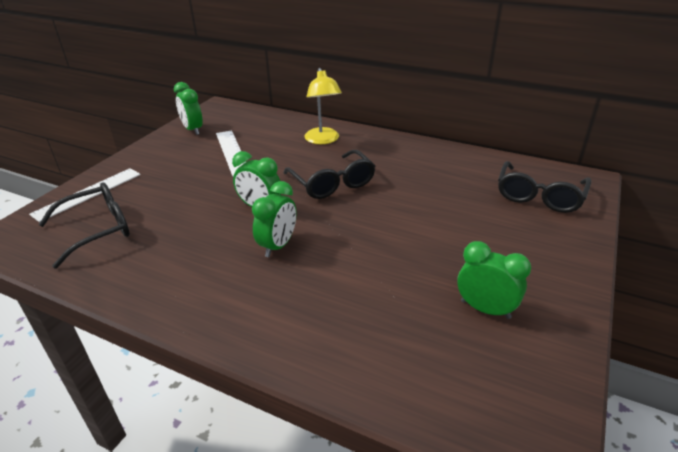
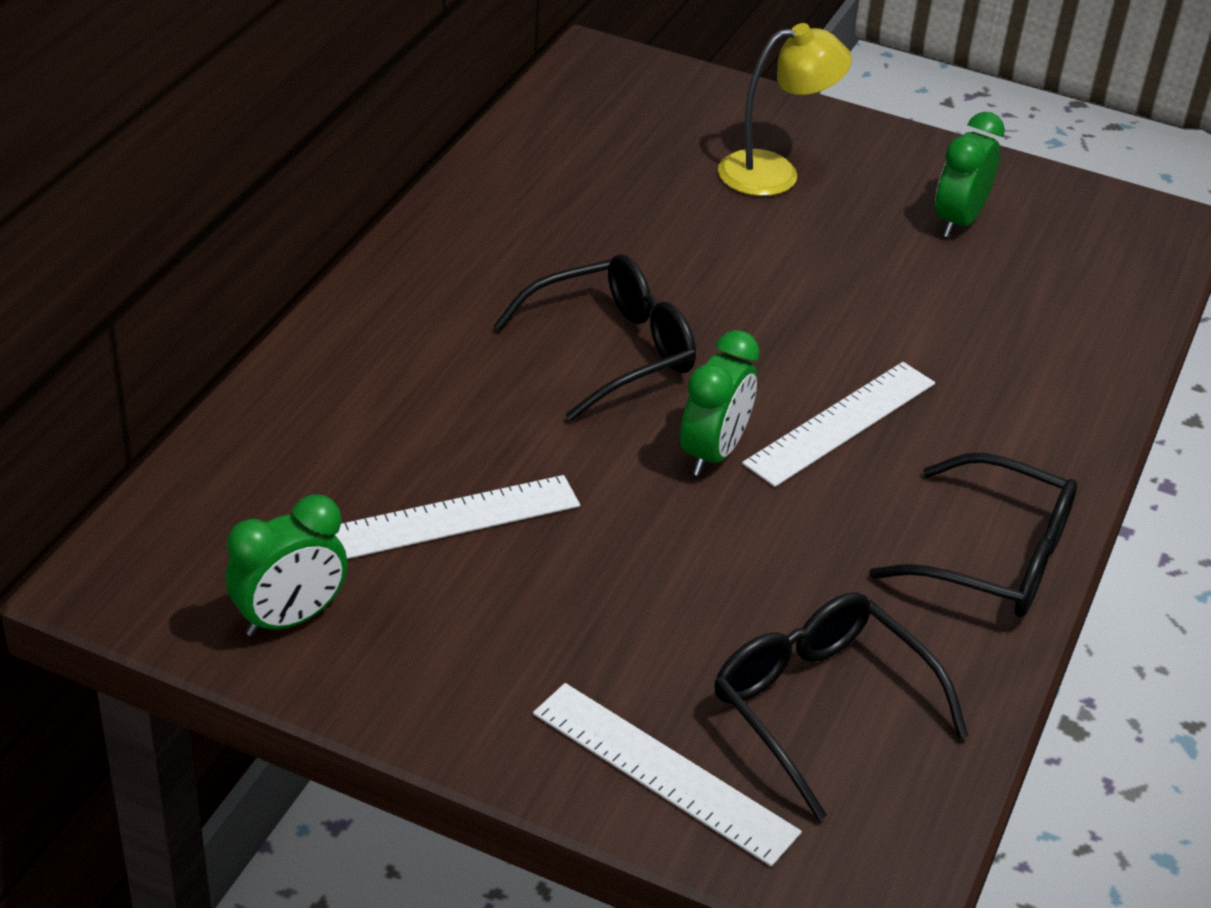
camera: 95 degrees left, 5 degrees up
(278, 246) = (841, 423): green clock -> white ruler
(323, 140) = (398, 360): yellow lamp -> yellow lamp (774, 172)
(539, 196) = (658, 117): black glasses -> black glasses (995, 559)

